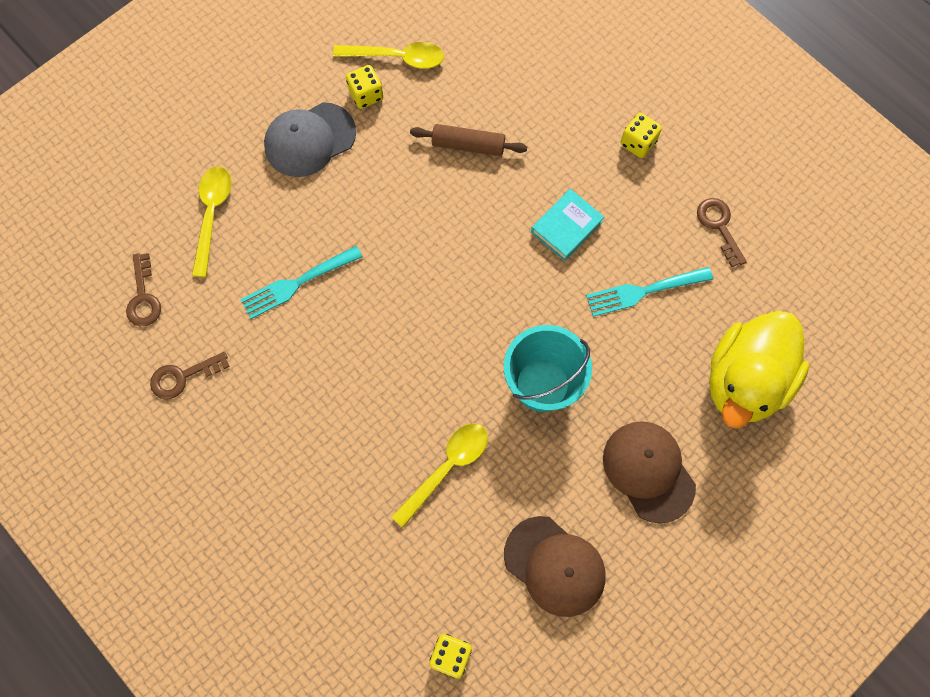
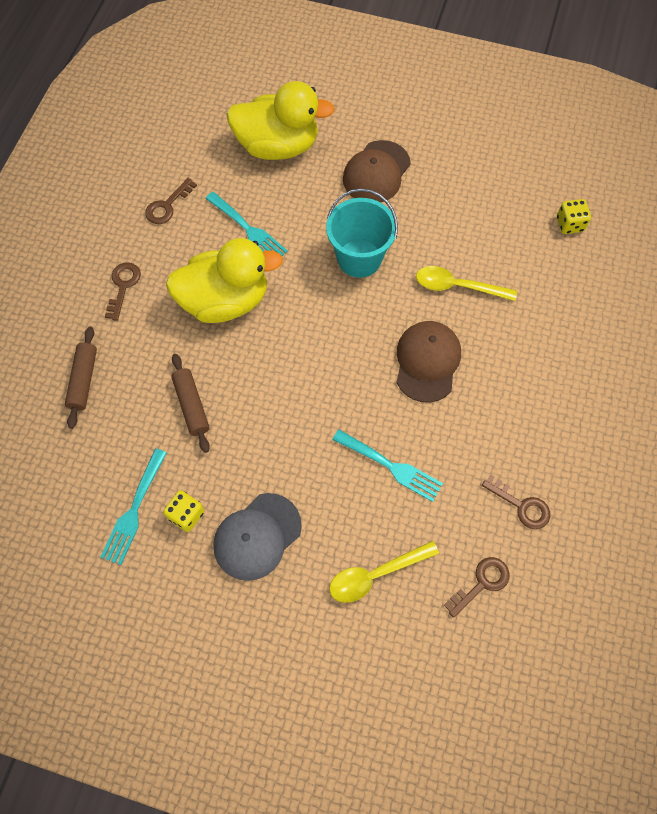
camera: 120 degrees left, 5 degrees down
(309, 140) = (257, 536): grey cap -> grey cap turned 105 degrees clockwise
(397, 58) = (134, 510): yellow spoon -> turquoise fork
(550, 69) = (84, 380): none -> brown rolling pin
(554, 566) = (474, 195): brown cap -> brown cap (427, 362)
(566, 227) = (225, 300): turquoise book -> yellow duck
(638, 143) = (123, 286): yellow dice -> brown key

